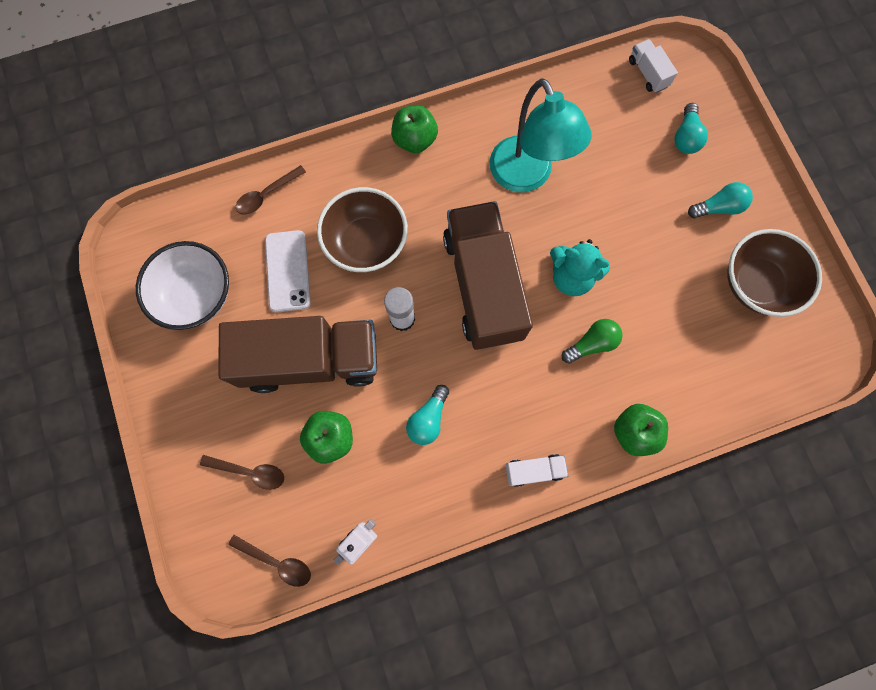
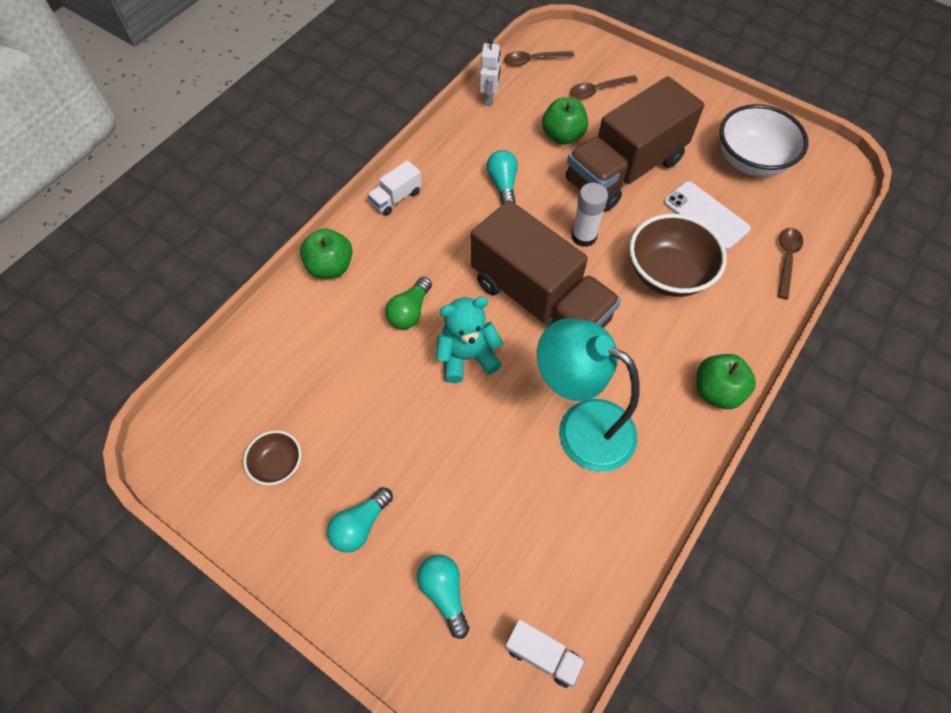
camera: 145 degrees right, 15 degrees down
(756, 283) = (278, 464): brown bowl -> brown bowl, size x0.53

